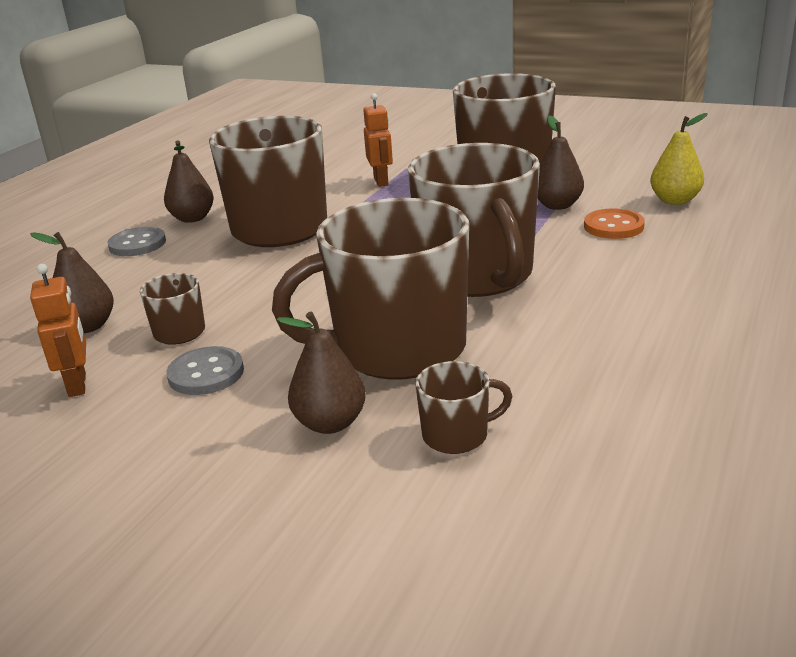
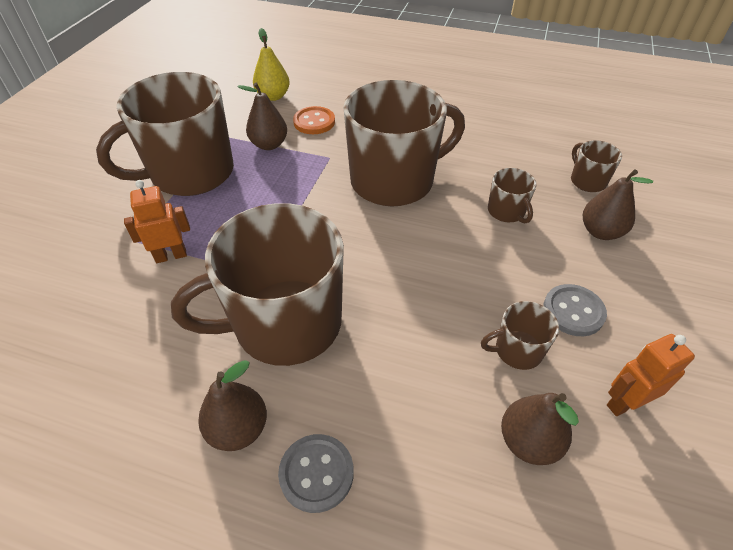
camera: 100 degrees left, 20 degrees up
(397, 349) = (506, 212): brown mug -> brown mug, size x0.43

